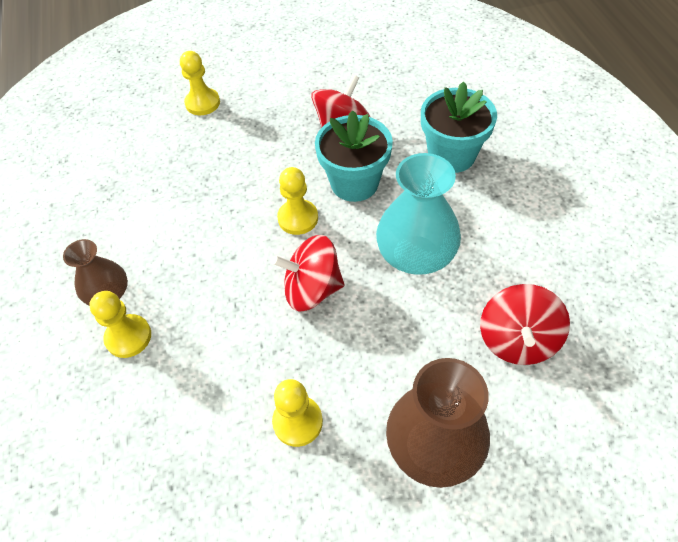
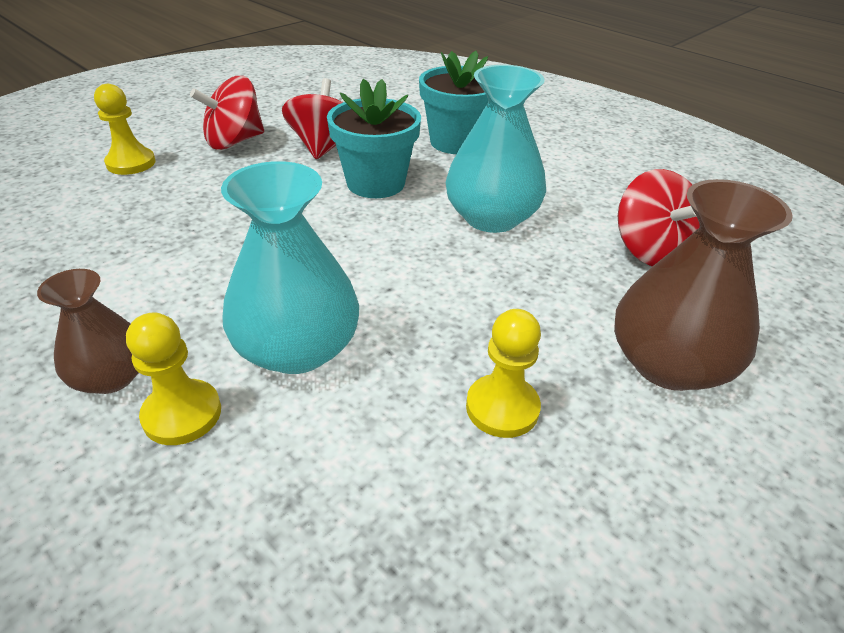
camera: 35 degrees left, 15 degrees down
(211, 318) = (297, 348): none -> turquoise vase
(298, 218) = (335, 226): yellow pawn -> none
(312, 289) = (406, 279): red spinning top -> red spinning top (234, 141)

